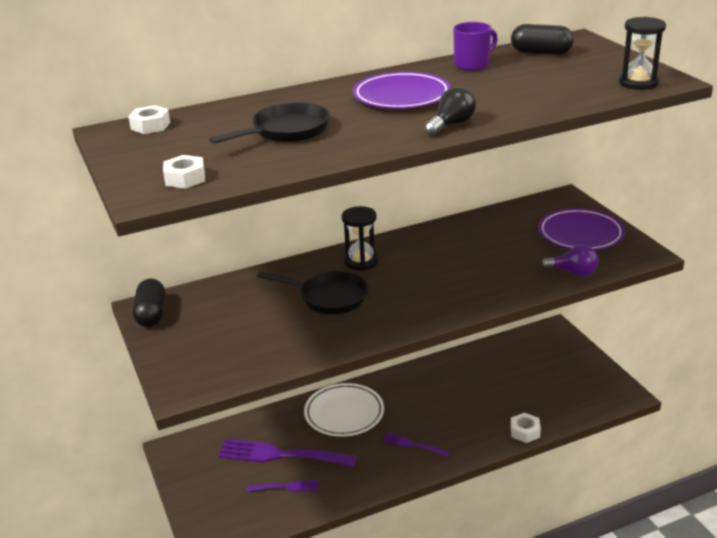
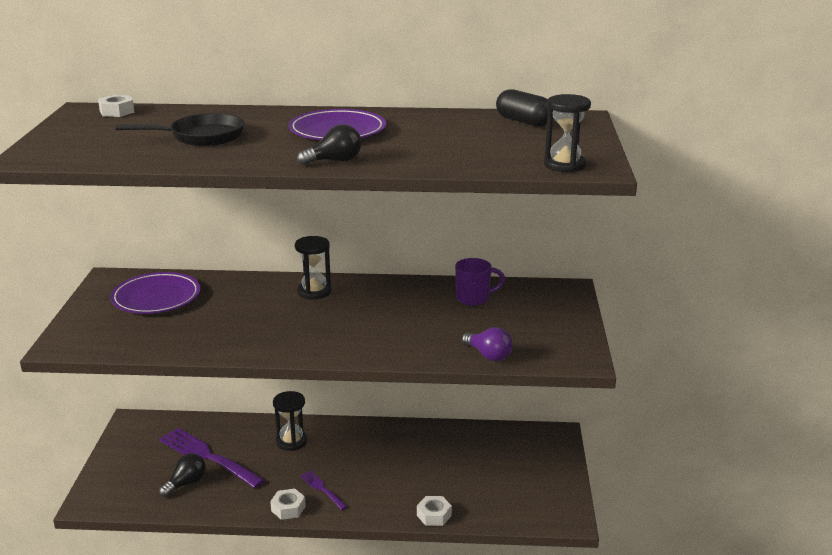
camera: 25 degrees right, 5 degrees down
(151, 314) = (108, 284): black capsule -> none
(185, 178) = (73, 152): white nut -> white nut (288, 508)
(285, 487) = (186, 483): purple fork -> black light bulb
(329, 297) = (253, 312): black pan -> none
(344, 413) = (291, 441): white plate -> black hourglass
(472, 65) = (443, 119): purple mug -> purple mug (474, 298)
(580, 234) = (541, 324): purple plate -> purple plate (156, 297)

